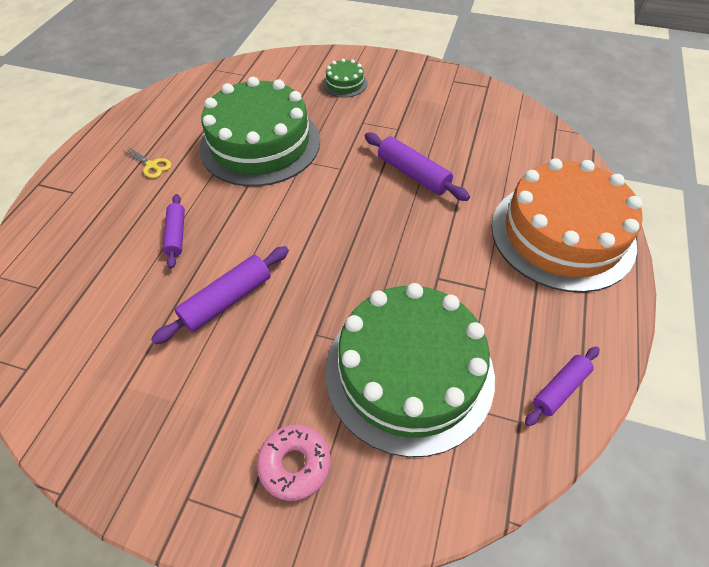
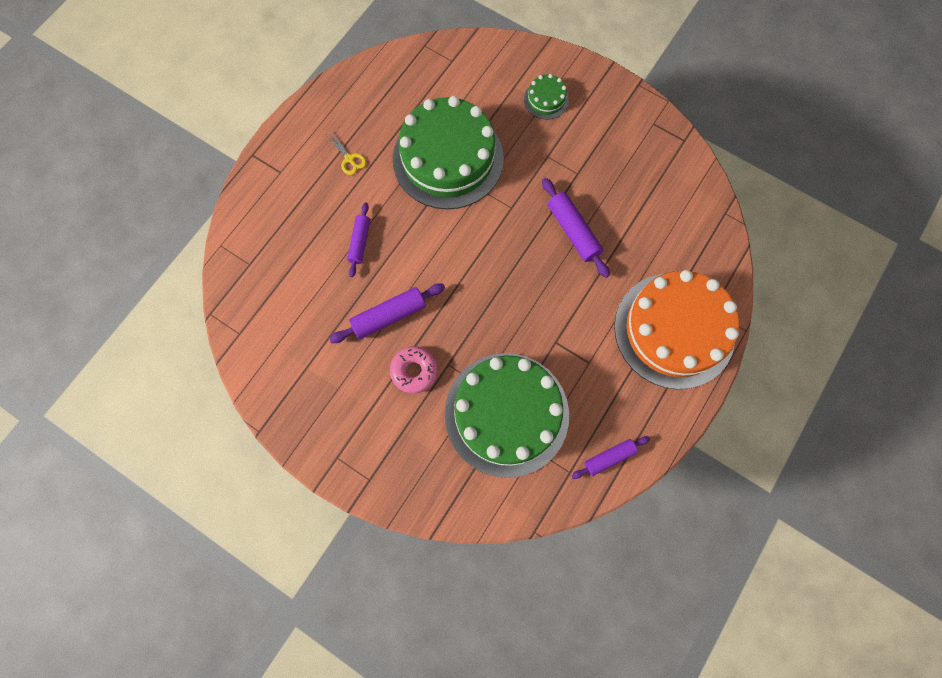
camera: 15 degrees right, 20 degrees up
(295, 464) = (410, 456): pink donut -> pink donut (414, 371)

